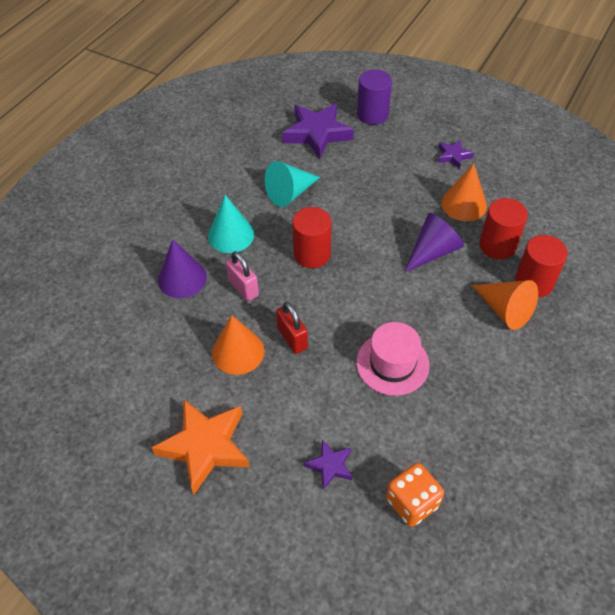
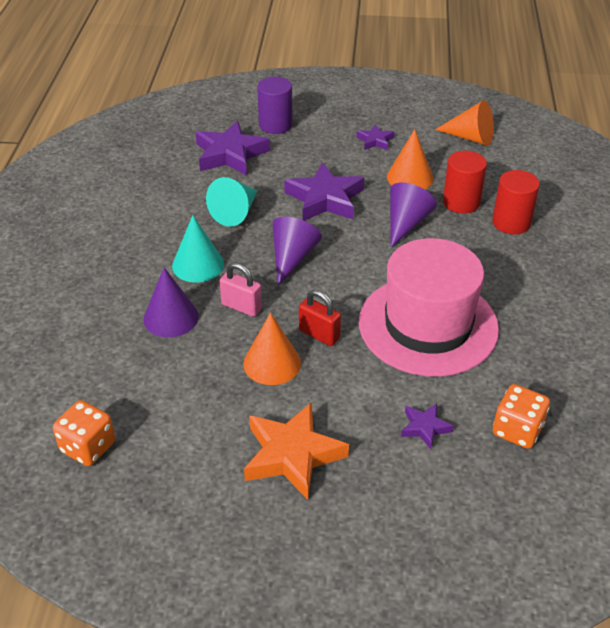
camera: 25 degrees left, 10 degrees down
(56, 375) = (88, 447): none -> orange dice
(312, 254) = (292, 258): red cylinder -> purple cone
(373, 203) = (325, 199): none -> purple star
(392, 363) = (428, 325): pink hat -> pink hat, size x1.83
(504, 310) = (500, 251): orange cone -> orange cone (470, 137)

